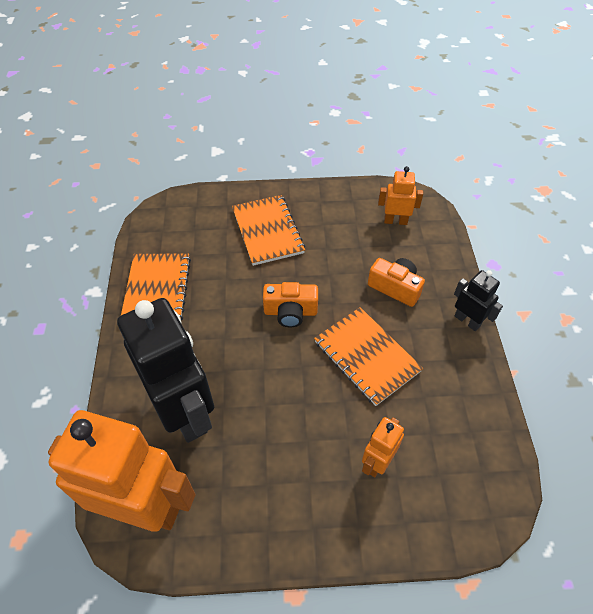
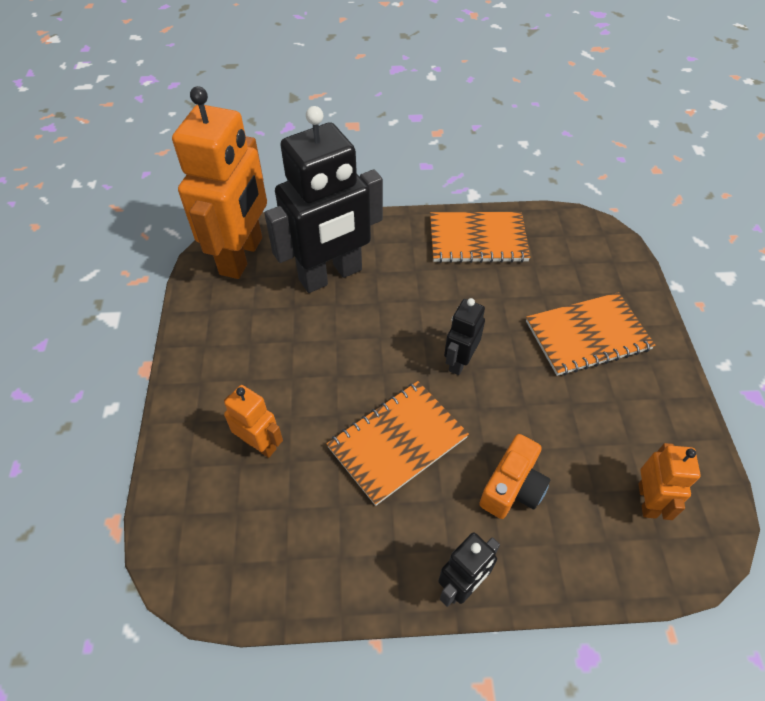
camera: 90 degrees right, 0 degrees up
(290, 312) = (459, 361): orange camera -> black robot

